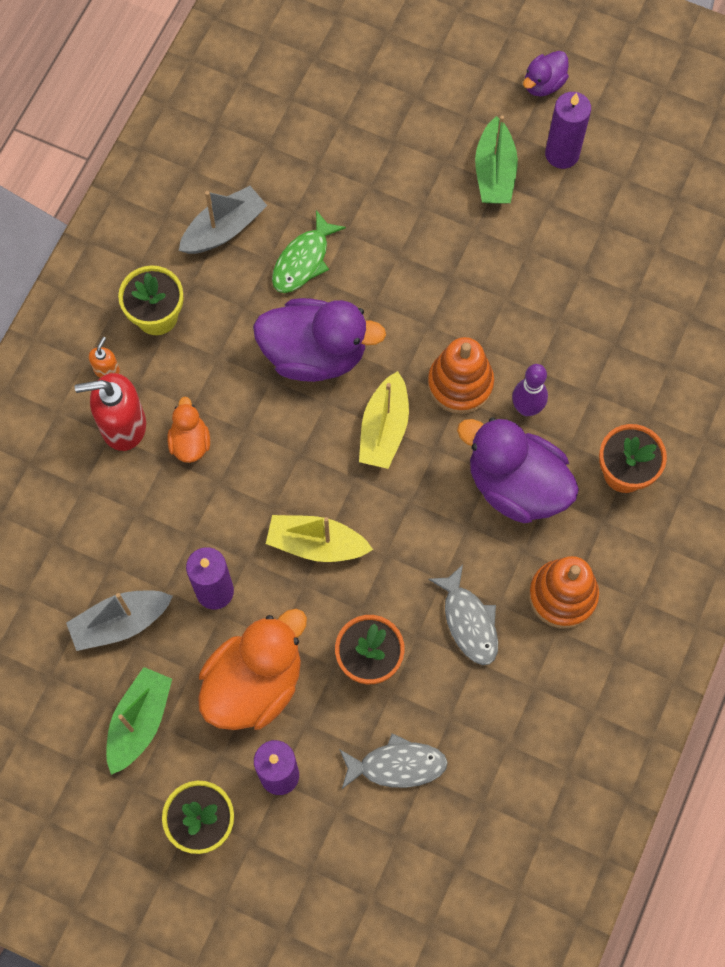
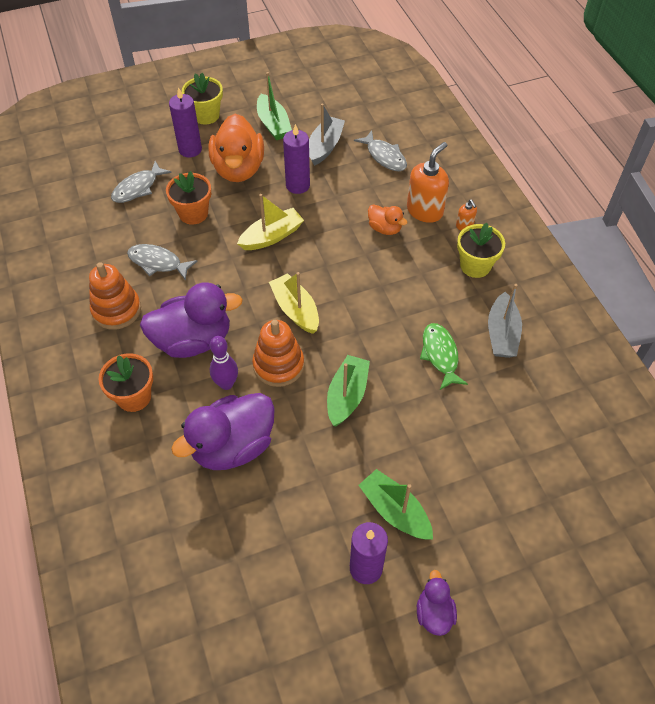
camera: 135 degrees right, 15 degrees down
(73, 541) = (384, 156): none -> grey fish
(123, 425) = (425, 211): red soap dispenser -> orange soap dispenser
(315, 354) = (375, 314): purple duck -> purple duck (233, 446)
(429, 298) = (347, 396): none -> green boat

